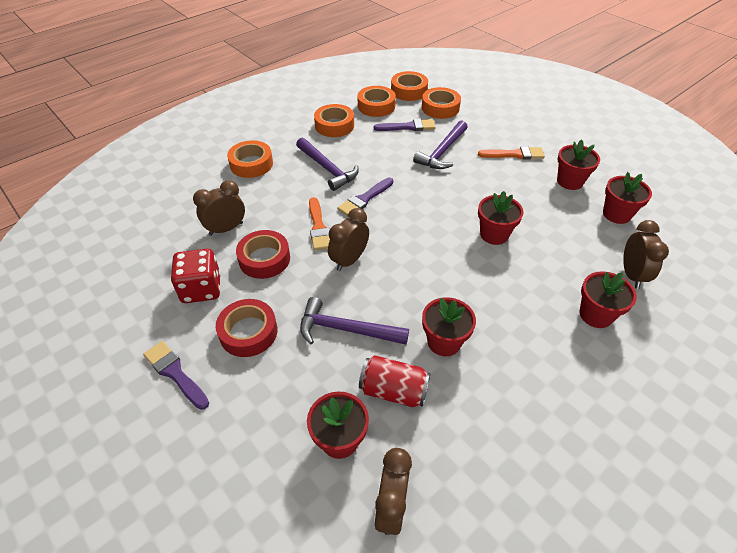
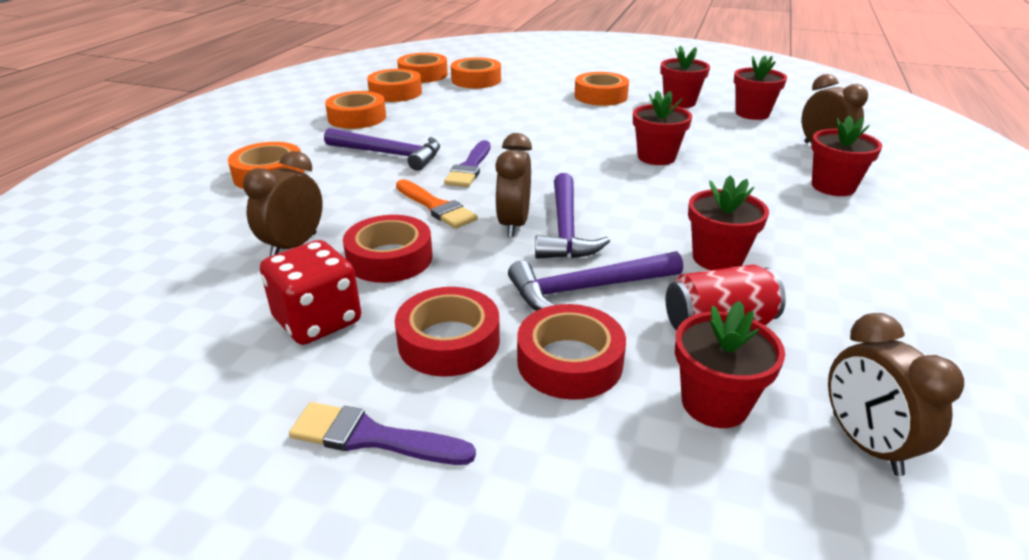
camera: 30 degrees left, 15 degrees down
(293, 375) = (569, 361): none -> red tape
(408, 127) = (455, 100): purple brush -> none
(442, 152) = (519, 110): purple hammer -> purple hammer (565, 229)
(514, 154) = (600, 96): orange brush -> orange tape

